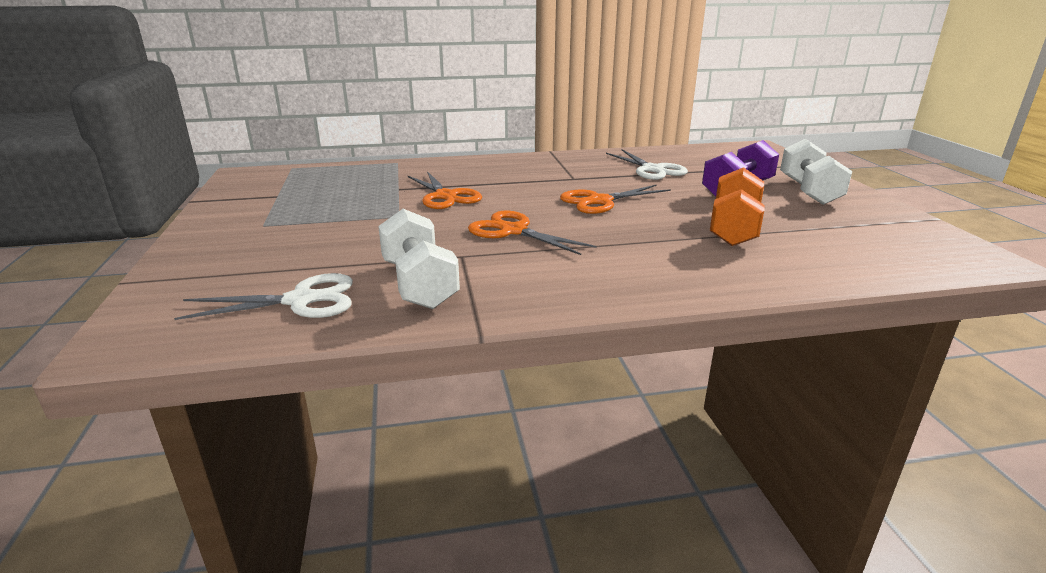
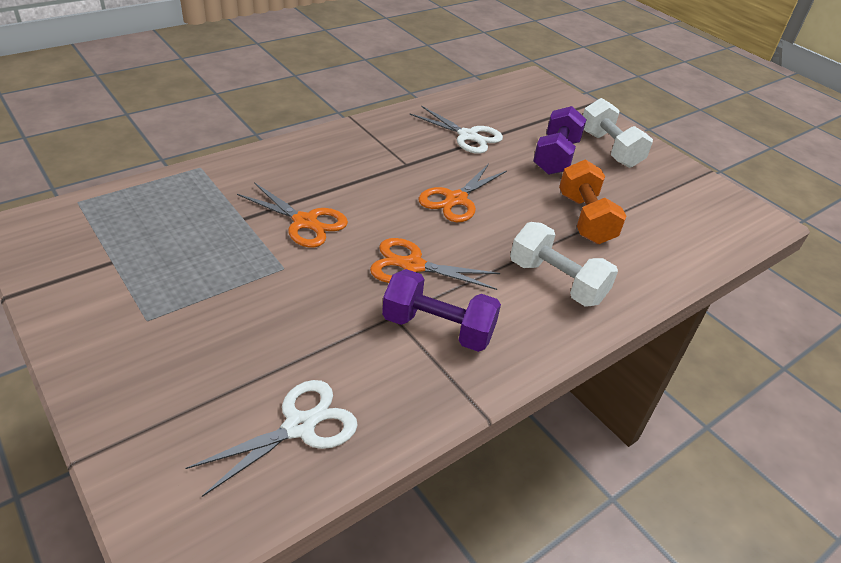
camera: 30 degrees left, 15 degrees up
(419, 284) = (389, 369): white dumbbell -> white dumbbell (556, 282)
(495, 269) = (438, 328): none -> purple dumbbell

